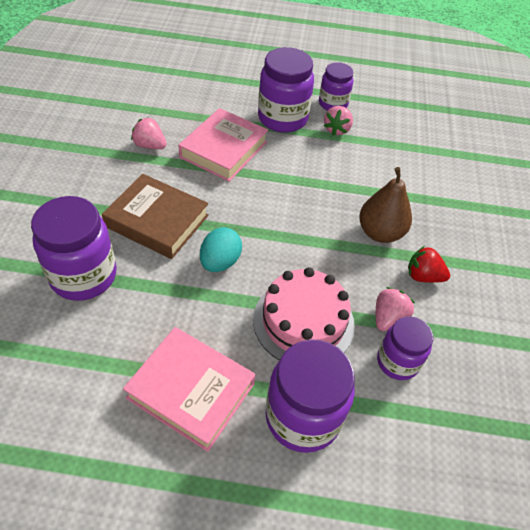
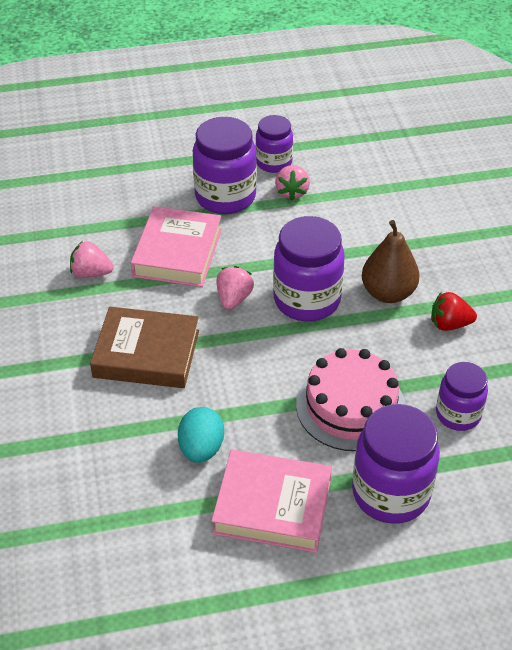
camera: 15 degrees left, 5 degrees down
(83, 276) = (100, 435): purple jar -> purple jar (307, 300)
(220, 262) = (237, 375): turquoise egg -> turquoise egg (201, 448)
(388, 318) = (432, 376): pink strawberry -> pink strawberry (234, 299)

